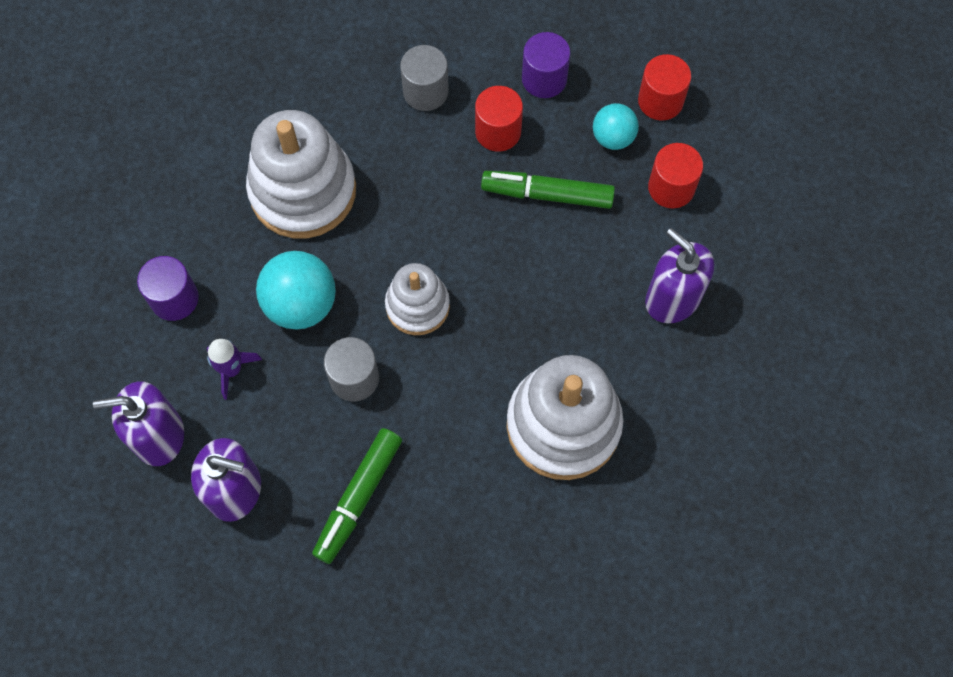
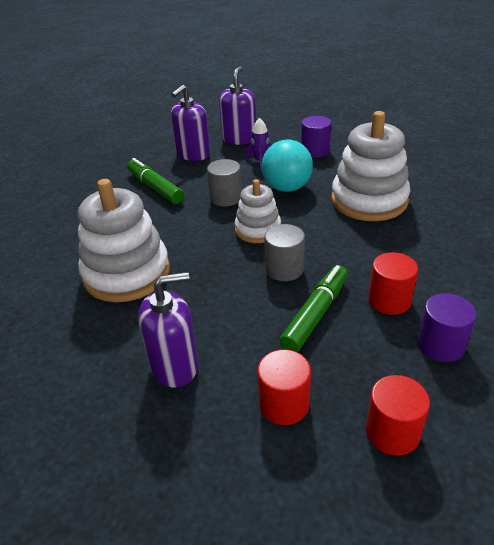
camera: 115 degrees right, 30 degrees down
(425, 91) = (441, 269): grey cylinder -> grey cylinder (284, 269)
(613, 137) = (358, 376): turquoise ball -> none

